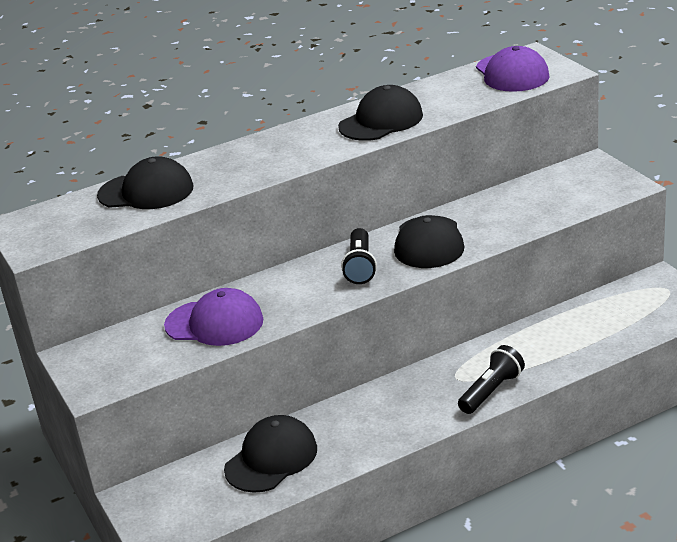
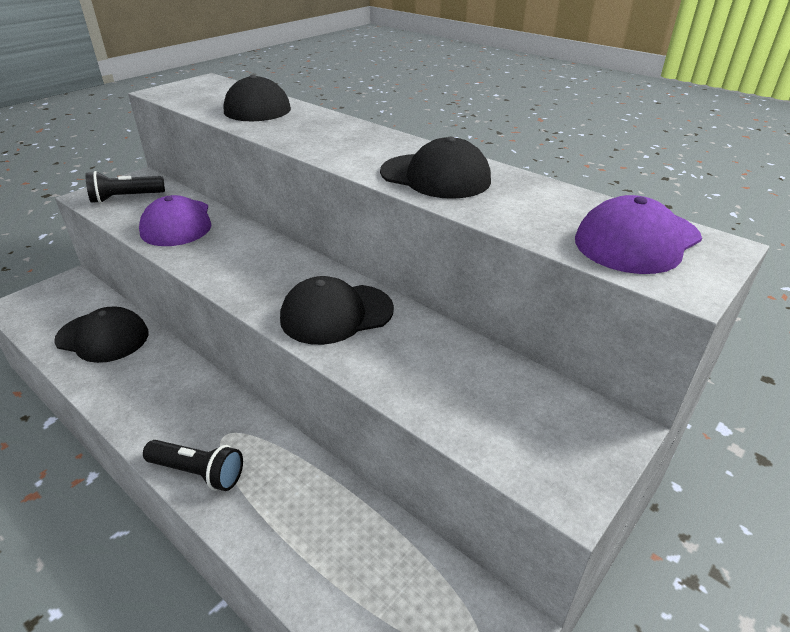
camera: 65 degrees right, 5 degrees up
(360, 266) = (279, 278): black flashlight -> black flashlight (126, 198)

